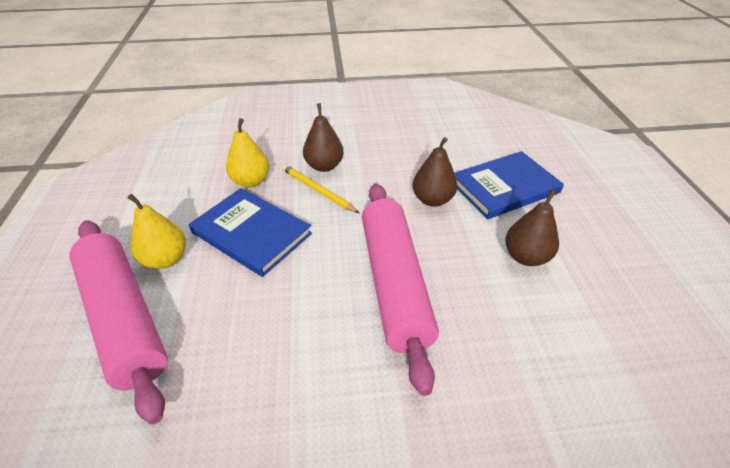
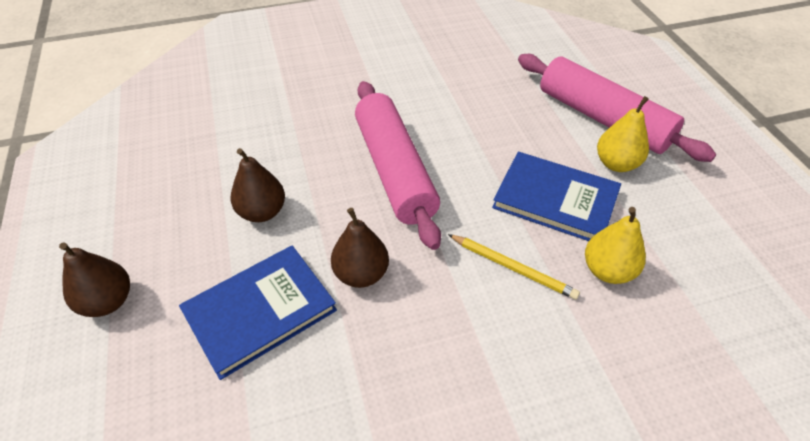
camera: 170 degrees right, 5 degrees up
(324, 166) = (524, 315): brown pear -> brown pear (107, 302)

